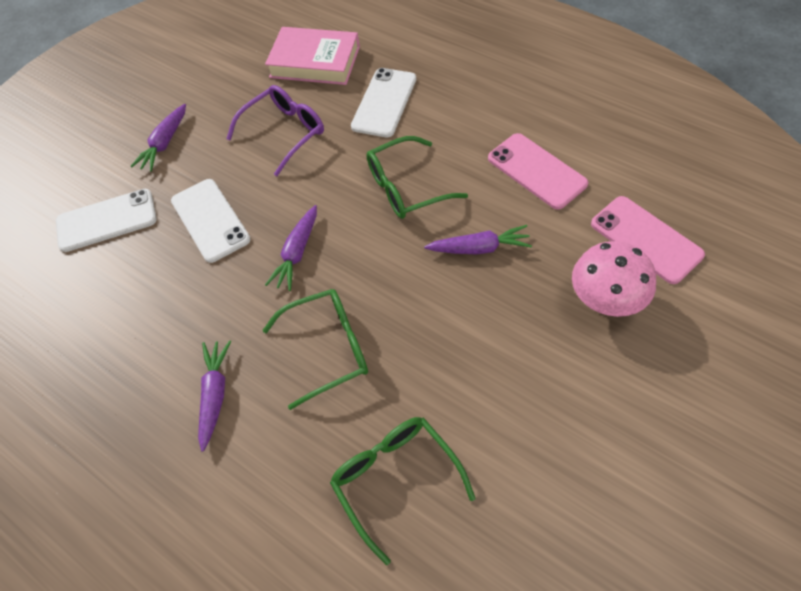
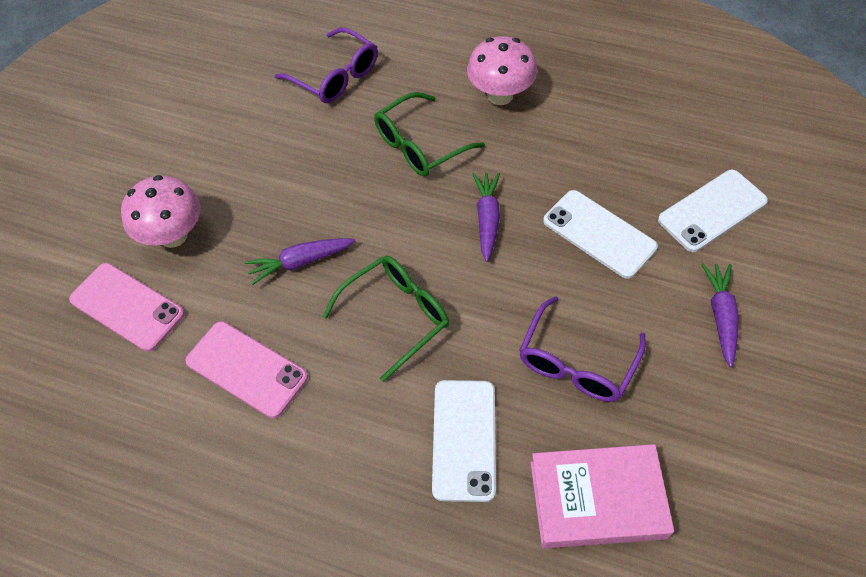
camera: 160 degrees right, 0 degrees up
(215, 395) = (500, 95): purple carrot -> pink mushroom
(396, 480) = (335, 76): green glasses -> purple glasses

